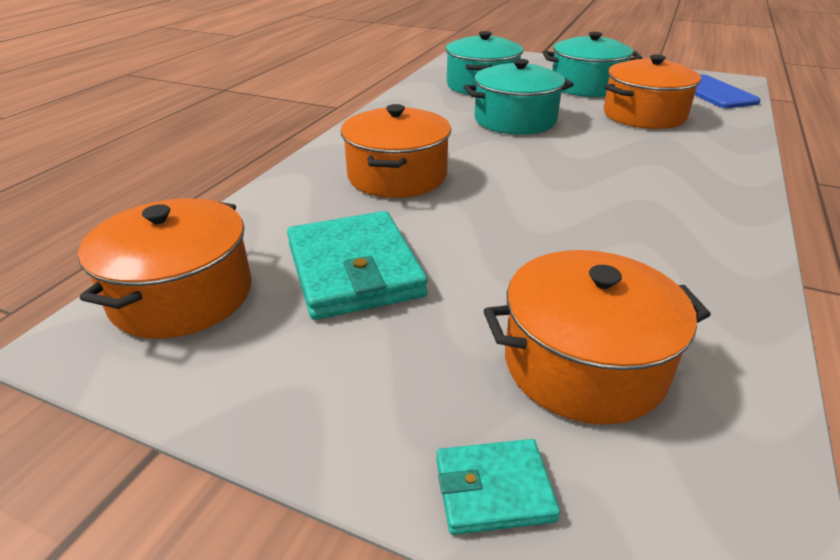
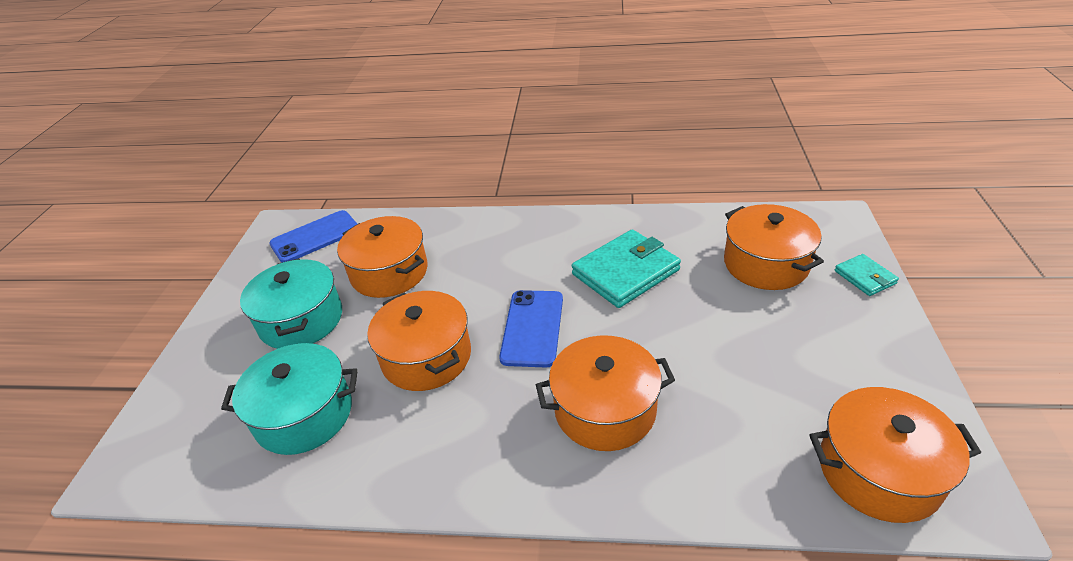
camera: 105 degrees left, 5 degrees up
(354, 270) = (765, 380): turquoise wallet -> turquoise wallet (625, 272)
(515, 120) = (426, 357): turquoise pot -> orange pot
(527, 163) = (532, 328): none -> blue phone

